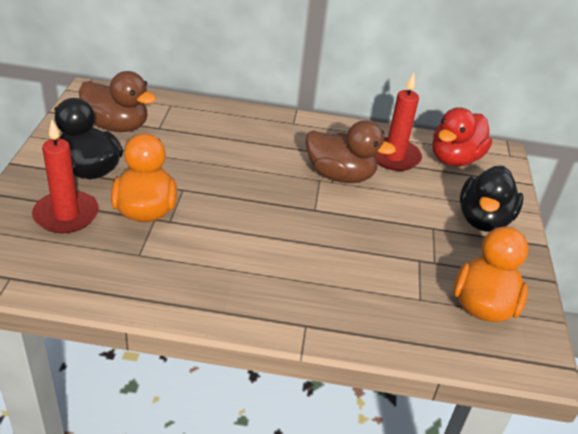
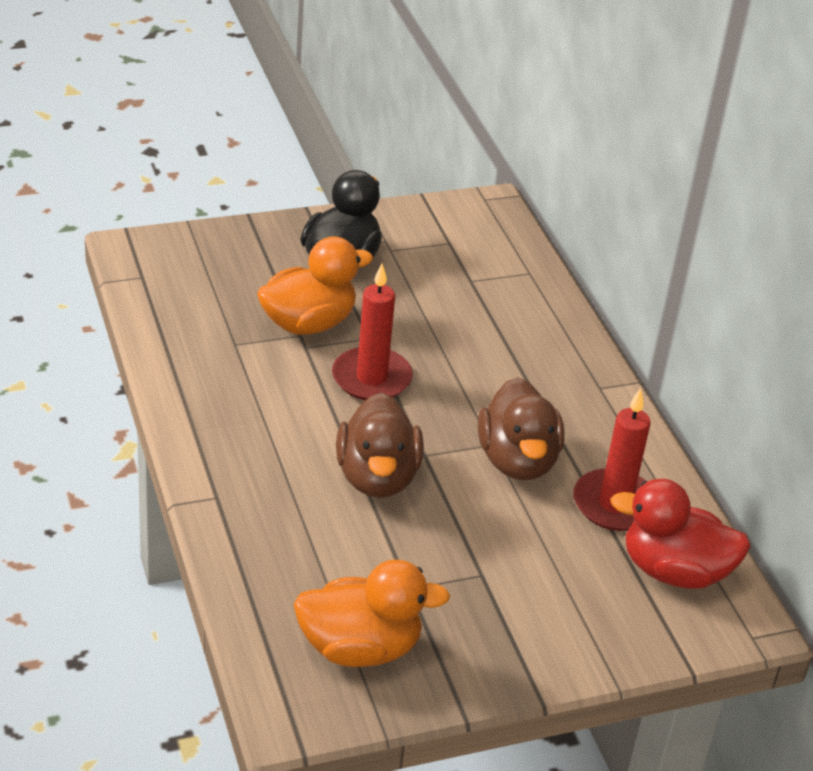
camera: 65 degrees right, 0 degrees up
(66, 215) = (255, 274): red candle -> red candle (371, 378)
(117, 126) = (441, 249): brown duck -> brown duck (377, 477)
(483, 220) = (544, 625): black duck -> none

